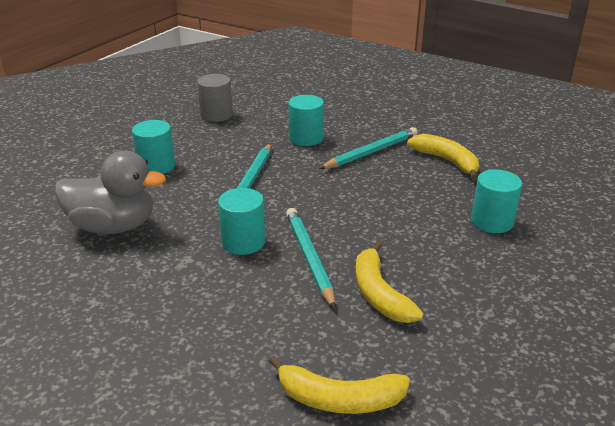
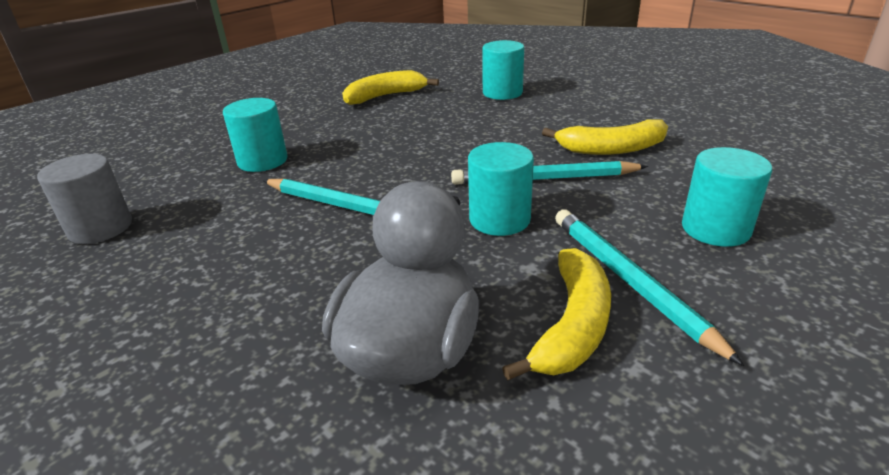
camera: 75 degrees left, 0 degrees up
(156, 166) = (226, 297): turquoise cylinder -> turquoise cylinder (715, 229)
(339, 399) = (774, 181): yellow banana -> yellow banana (572, 325)
(371, 152) = (336, 127): turquoise pencil -> turquoise pencil (629, 280)

